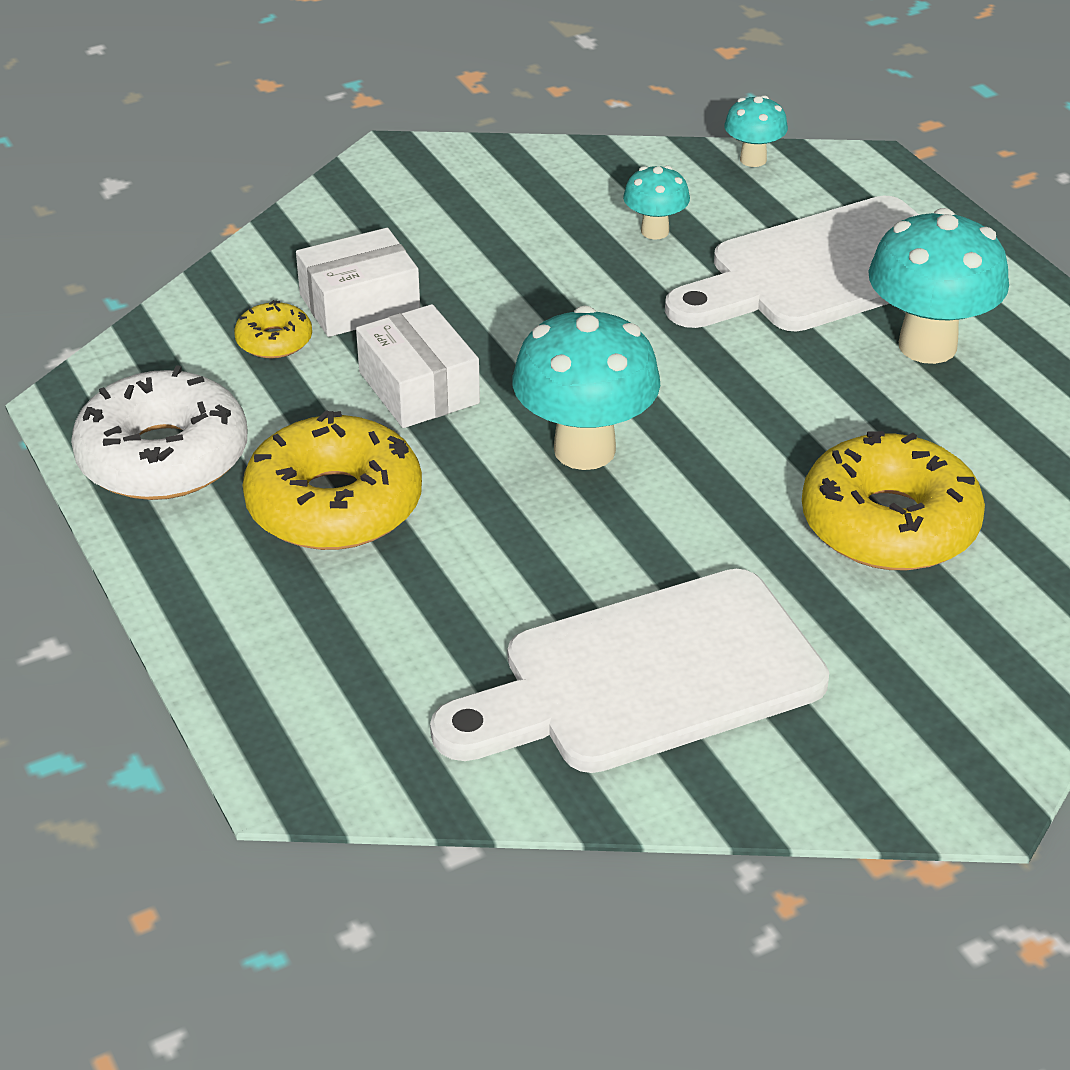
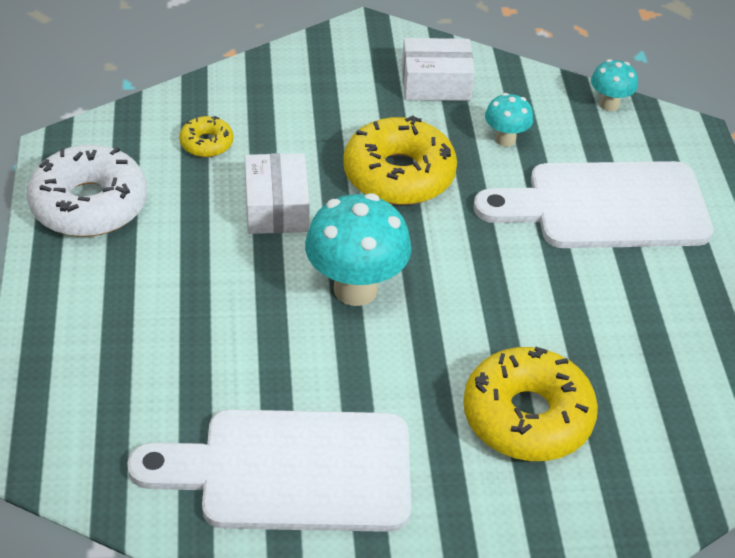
camera: 20 degrees right, 5 degrees up
(334, 504) = (172, 274): yellow donut -> yellow donut (398, 175)
(359, 303) = (276, 133): white box -> white box (436, 83)
(927, 346) = (642, 289): turquoise mushroom -> none

